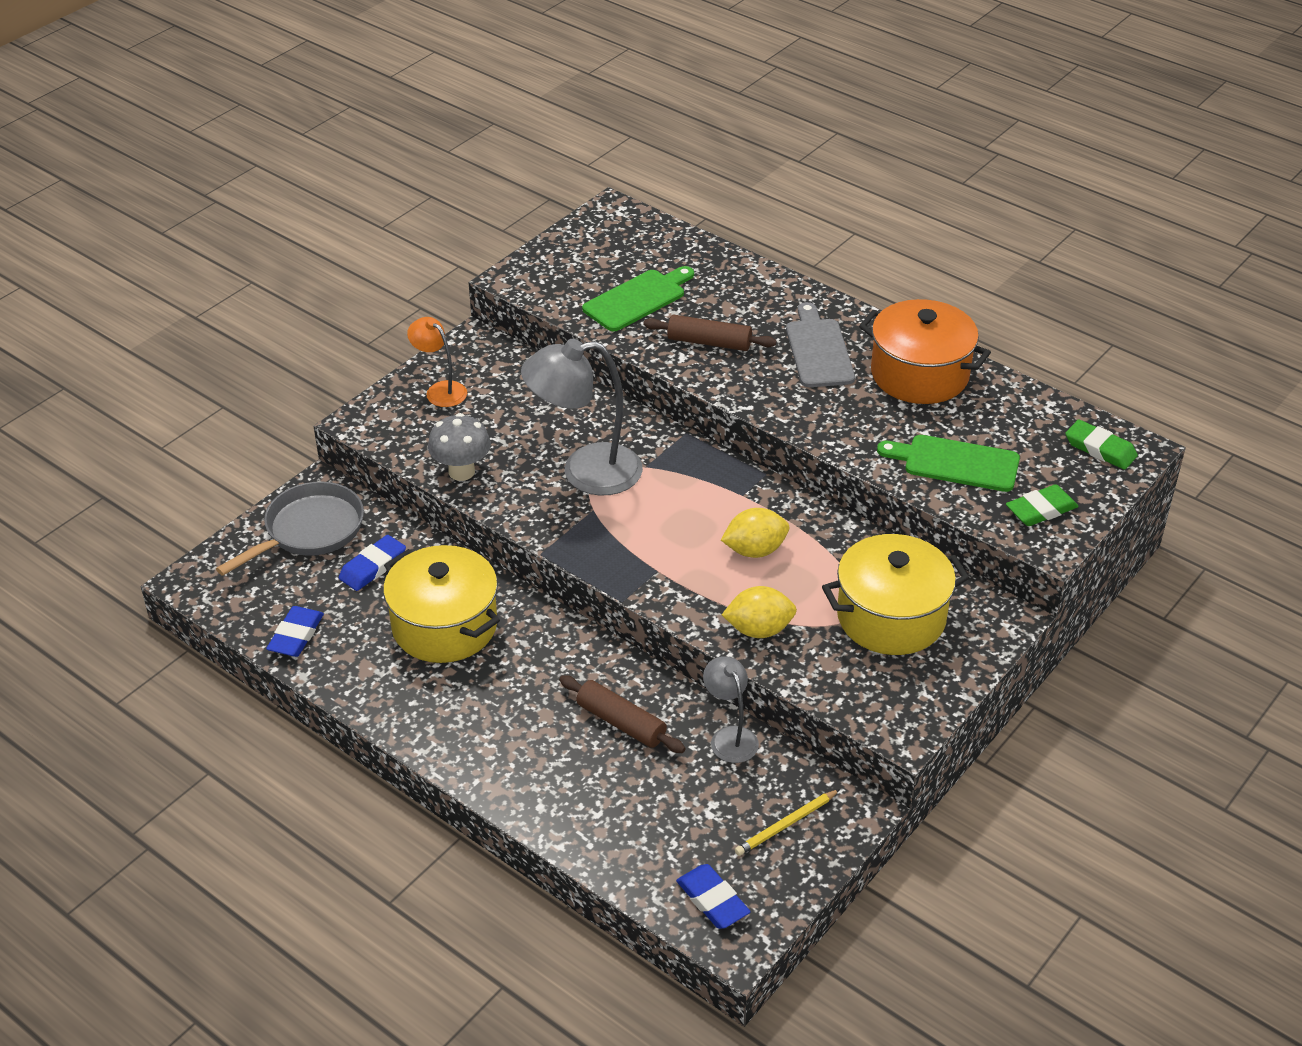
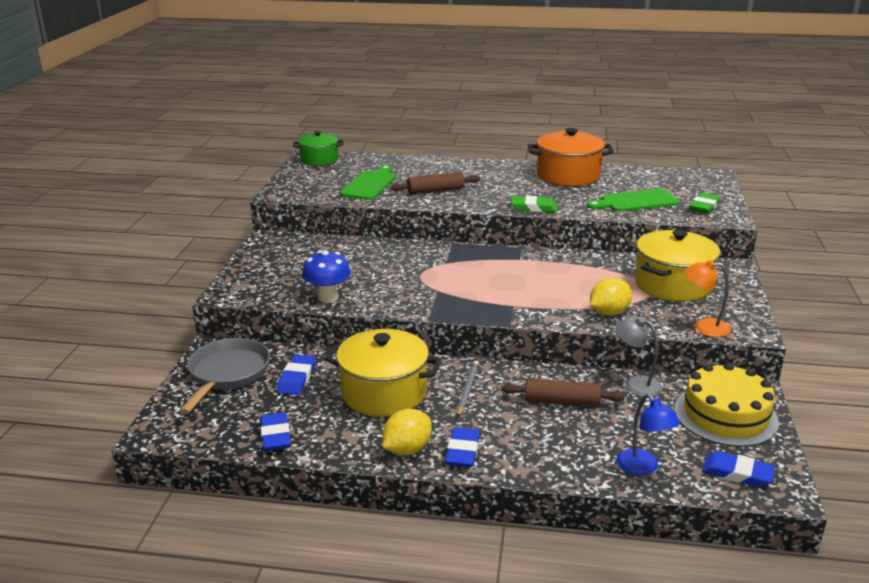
camera: 30 degrees left, 15 degrees down
(440, 390) = (269, 265): orange lamp -> orange lamp (703, 327)
(458, 739) = (463, 451): none -> blue eraser
(461, 472) = (328, 297): grey mushroom -> blue mushroom
(534, 661) = (467, 390): none -> grey pencil
(585, 472) = (411, 275): grey lamp -> none
(618, 222) = (319, 160): none -> green pot
(620, 846) = (643, 468): none -> blue lamp
(755, 550) = (558, 280): yellow lemon -> yellow lemon (407, 449)
(786, 825) = (725, 415): yellow pencil -> yellow cake
(818, 350) = (501, 180): grey cutting board -> none
(1100, 449) = (696, 179): green eraser -> green eraser (534, 208)

